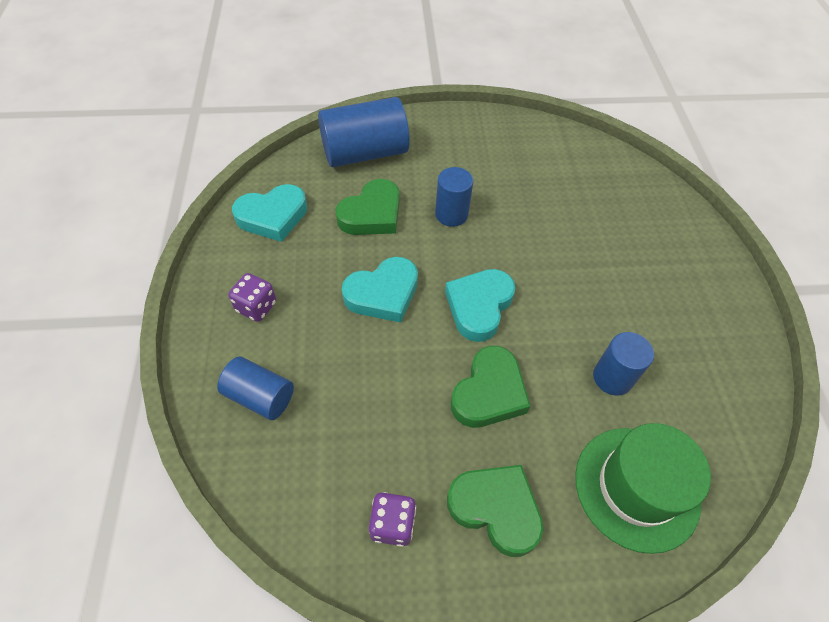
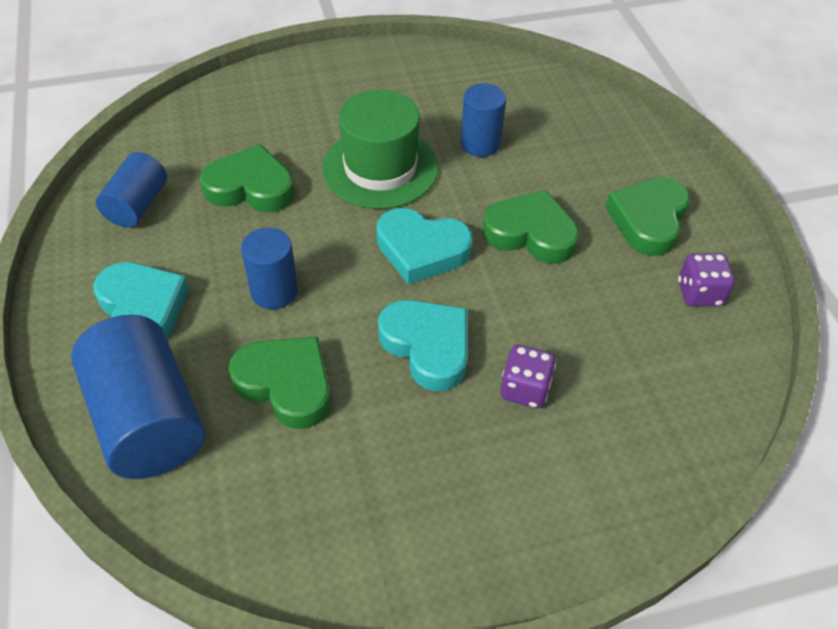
camera: 100 degrees left, 5 degrees down
(256, 307) = (489, 493): purple dice -> purple dice (524, 389)
(260, 396) = (618, 448): blue cylinder -> blue cylinder (137, 205)
(273, 216) = (310, 523): turquoise heart -> turquoise heart (143, 309)
(557, 209) = (251, 187): none -> green heart
(637, 487) = (585, 131): green hat -> green hat (380, 168)

